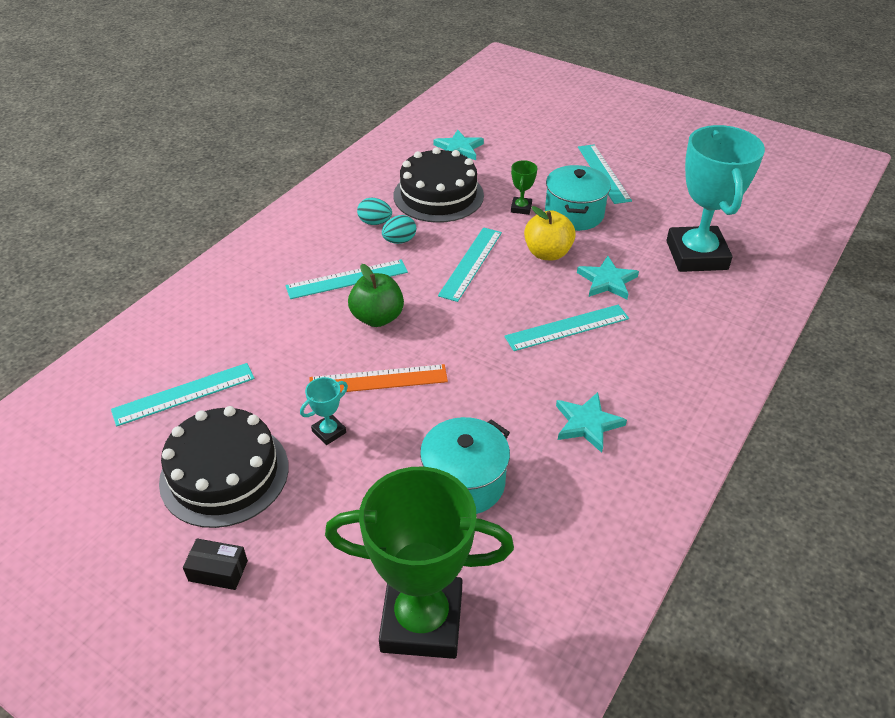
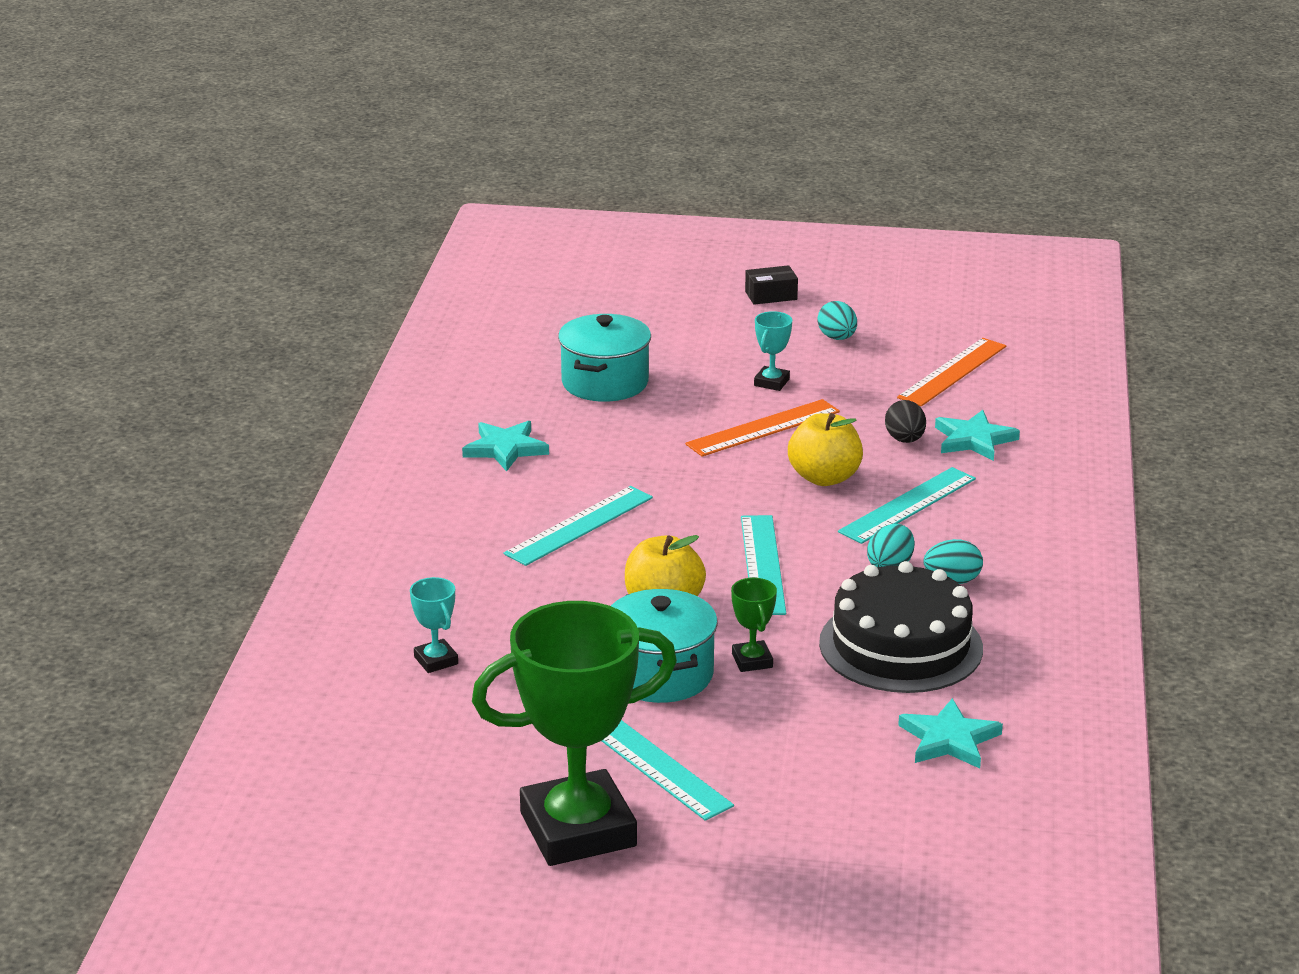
camera: 155 degrees right, 15 degrees down
(184, 394) = (952, 372): turquoise ruler -> orange ruler
(224, 473) = (837, 338): black cake -> turquoise egg
(292, 334) = (904, 440): none -> black egg
(377, 318) = (824, 478): green apple -> yellow apple
(422, 620) = (579, 311): green trophy -> green trophy (578, 830)
(607, 281) = (555, 591): turquoise star -> turquoise star (974, 440)
(696, 255) = (436, 660): turquoise trophy -> turquoise trophy, size x0.40

